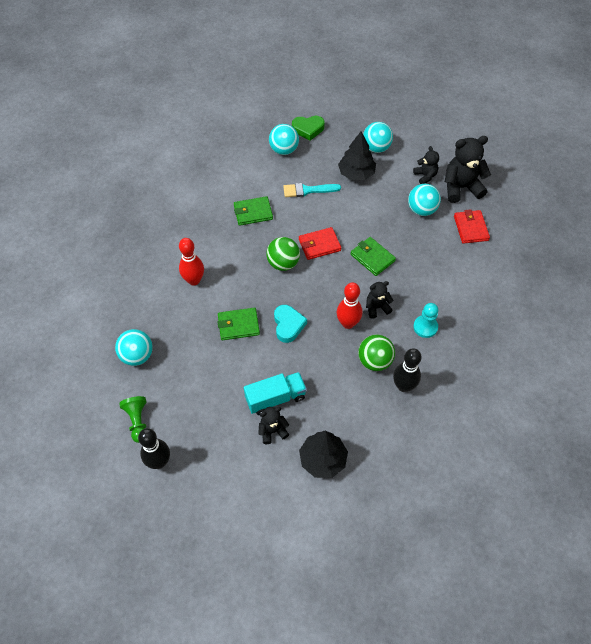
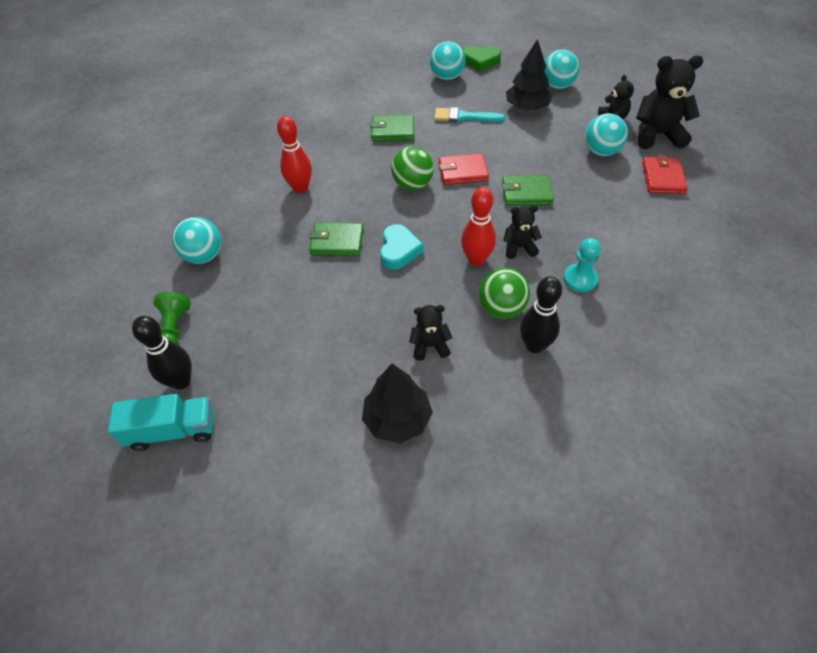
camera: 15 degrees right, 5 degrees down
(272, 431) = (340, 370): black teddy bear -> black teddy bear (430, 346)
(275, 398) = (356, 331): turquoise truck -> turquoise truck (173, 430)
(372, 258) = (526, 193): green wallet -> green wallet turned 60 degrees counterclockwise

